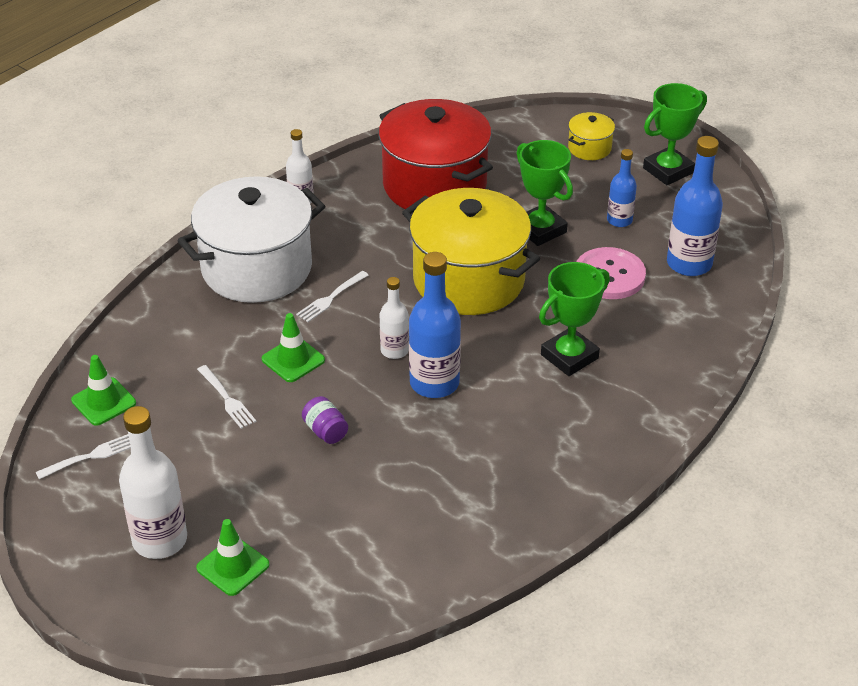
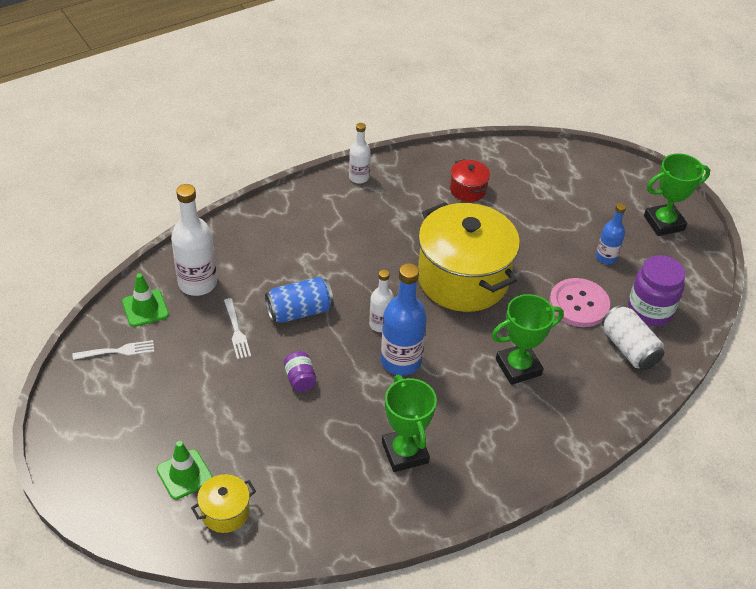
camera: 15 degrees right, 5 degrees up
(160, 540) = (140, 436): white bottle -> white bottle (197, 283)
(257, 268) = (302, 226): white pot -> none
(293, 360) = (299, 311): green traffic cone -> blue can
(331, 298) = (349, 266): white fork -> none
(434, 185) = (468, 190): red pot -> red pot, size x0.43
(540, 230) = (538, 249): green trophy -> green trophy (405, 452)
(589, 148) = (606, 188): yellow pot -> yellow pot (225, 512)
(682, 307) = (629, 348): none -> white can
(689, 263) = (649, 310): blue bottle -> purple jar

